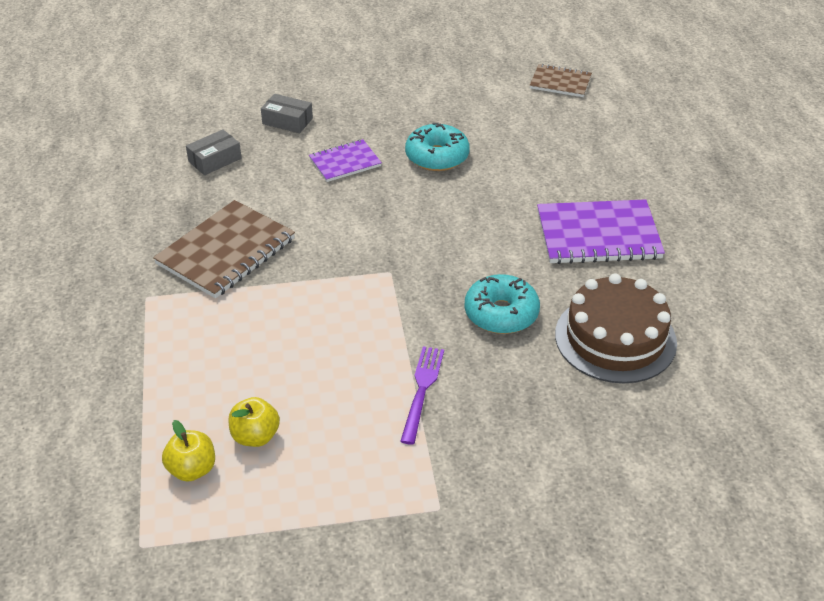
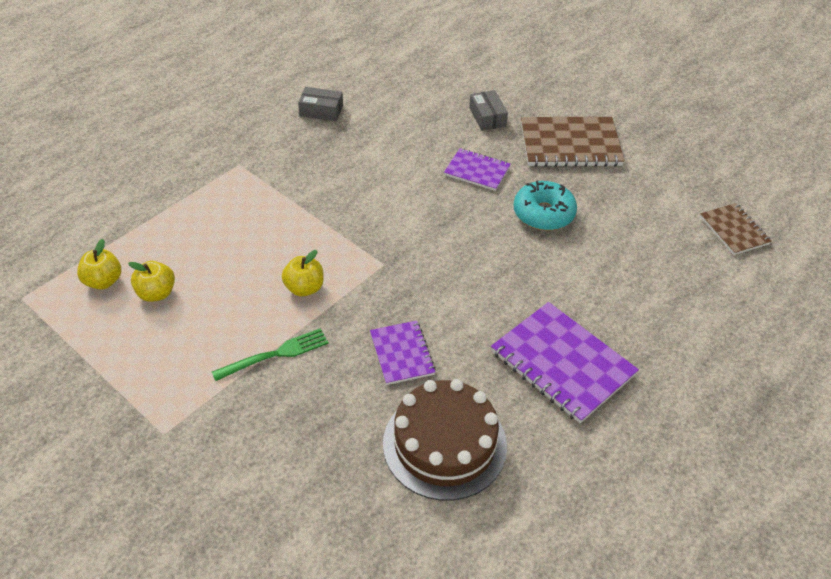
camera: 50 degrees right, 5 degrees up
(215, 160) = (404, 111): grey box -> grey box (321, 111)
(226, 251) = (318, 172): brown notebook -> brown notebook (570, 144)
(363, 333) = (304, 288): none -> yellow apple
(422, 390) = (276, 354): purple fork -> green fork
(501, 313) = (402, 354): turquoise donut -> purple notebook

